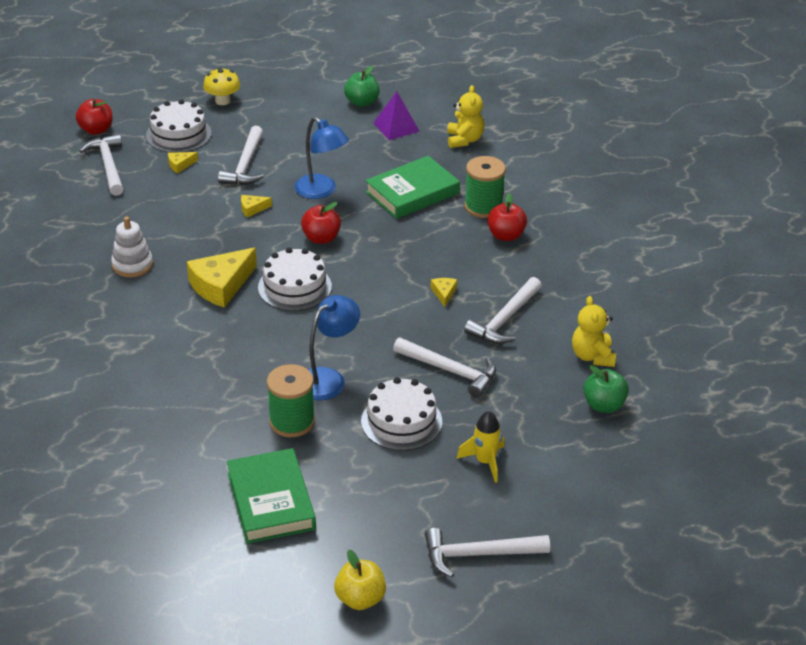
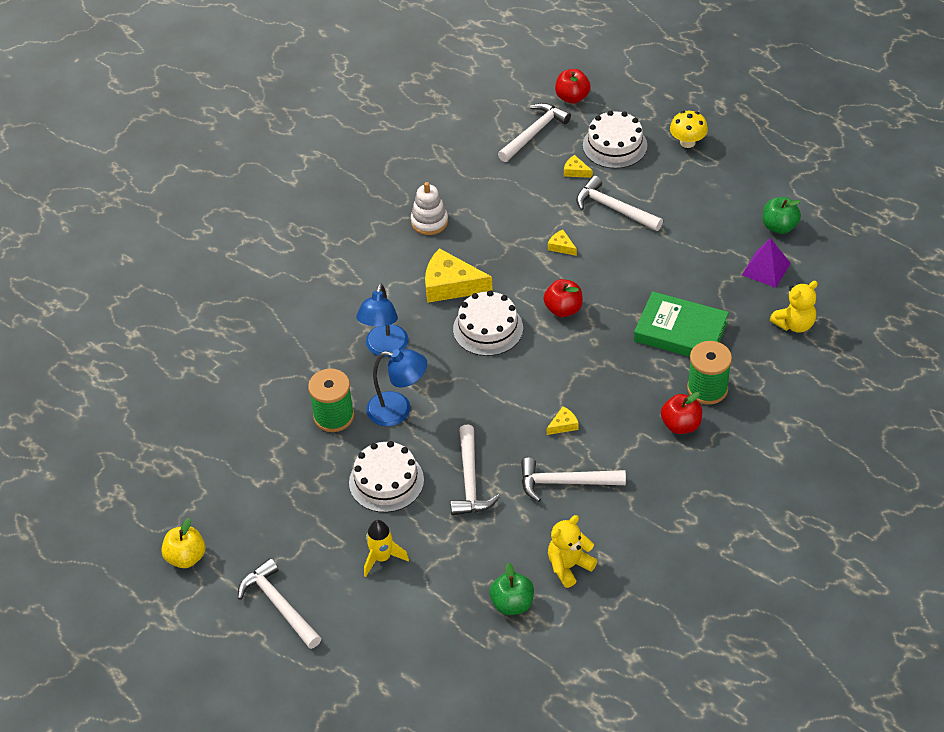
camera: 60 degrees right, 10 degrees up
(245, 165) = (614, 208): white hammer -> white hammer turned 60 degrees clockwise
(271, 501) = (243, 452): green book -> none
(321, 191) = (625, 274): blue lamp -> blue lamp (384, 348)

